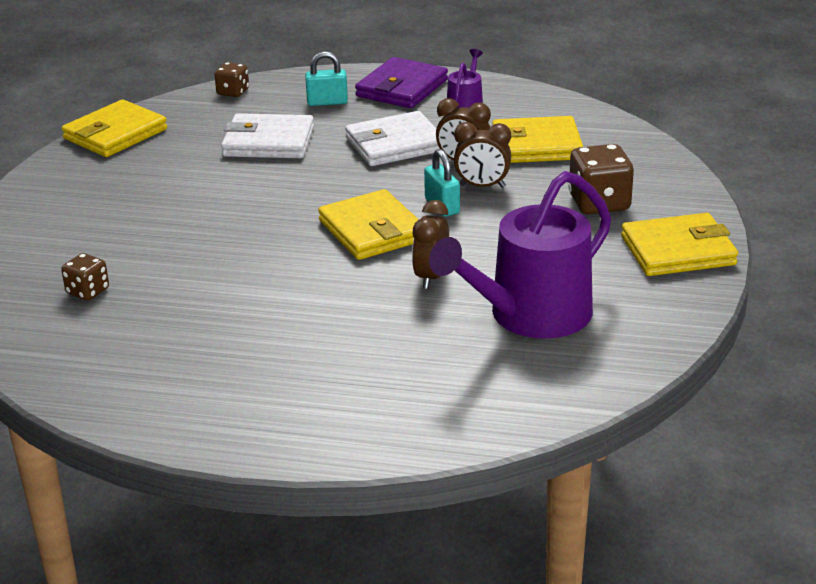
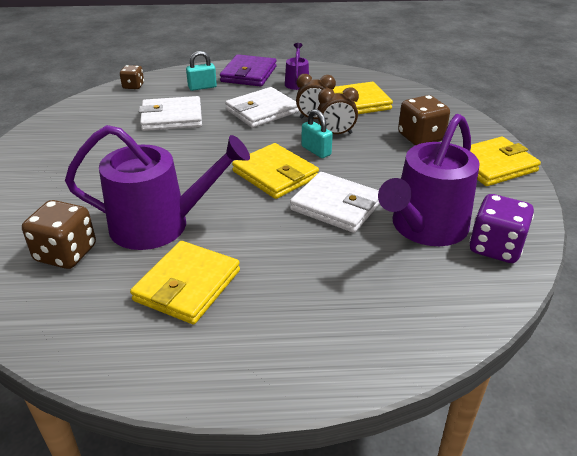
camera: 15 degrees left, 5 degrees up
(88, 291) = (66, 253): brown dice -> brown dice, size x1.71
(115, 134) = (55, 122): yellow wallet -> yellow wallet (187, 285)
(203, 273) = (159, 225): none -> purple watering can
(431, 277) = (336, 206): brown clock -> white wallet
(606, 348) = (495, 247): none -> purple dice

